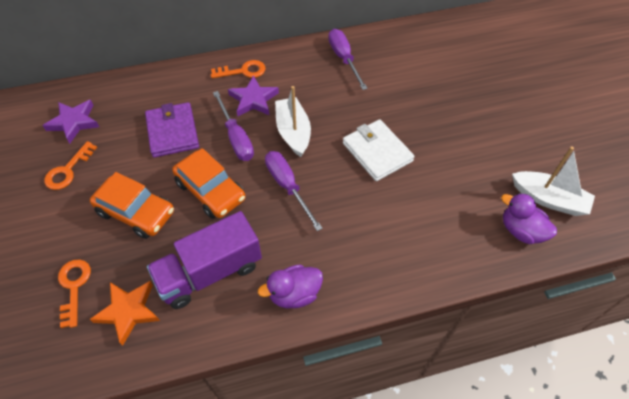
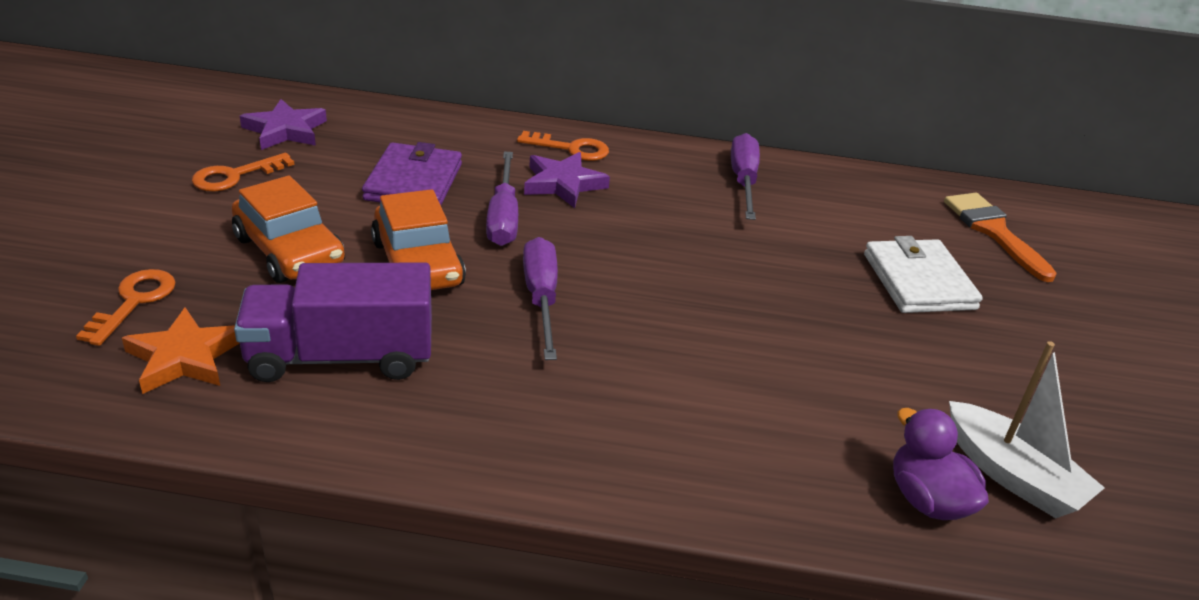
camera: 20 degrees right, 20 degrees down
(293, 132) = (598, 239): white boat -> none
(294, 294) = (452, 433): purple duck -> none
(377, 152) = (722, 306): white wallet -> white wallet (919, 281)
(477, 45) = (993, 231): none -> orange brush

